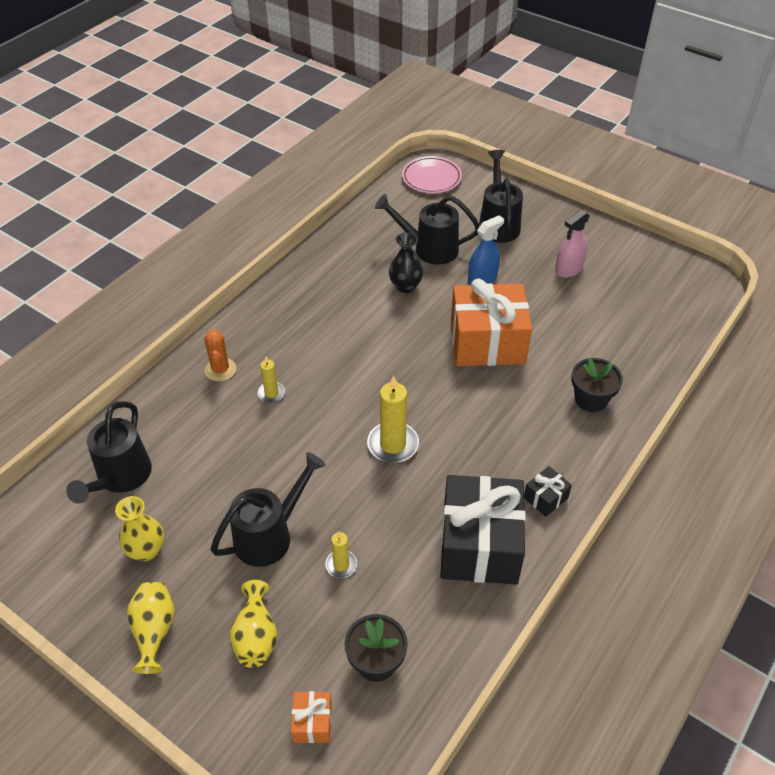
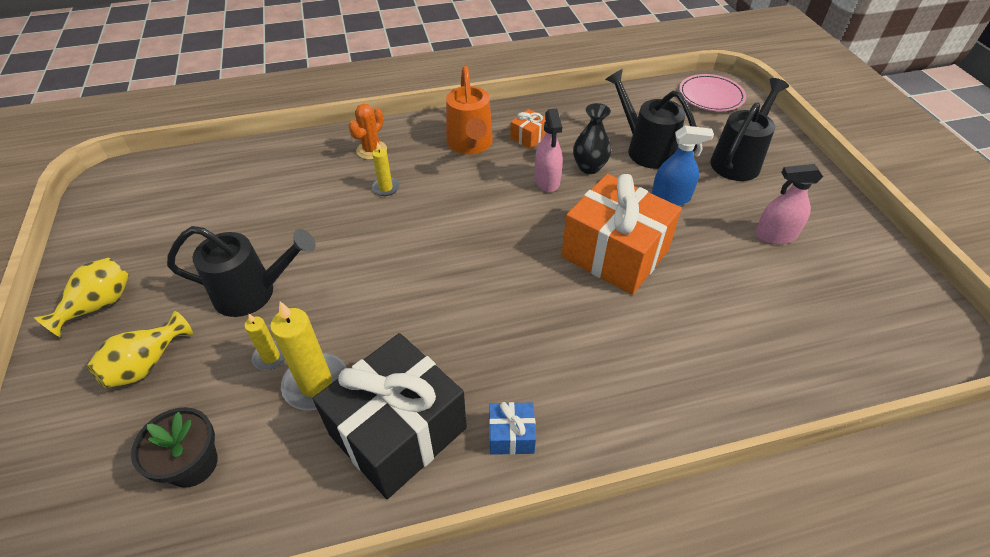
camera: 40 degrees right, 0 degrees up
(120, 478) = (218, 184): black watering can -> none
(146, 550) = (169, 244): yellow vase -> none
(297, 318) = (470, 145): none -> orange watering can
(312, 722) = (89, 472): orange gift -> orange gift (529, 137)
(387, 315) = (547, 180): none -> pink spray bottle
(393, 444) = (429, 287): yellow candle -> yellow candle (316, 383)
(545, 498) = (511, 435): black gift -> blue gift
(591, 399) = (667, 372): black flower pot -> none

